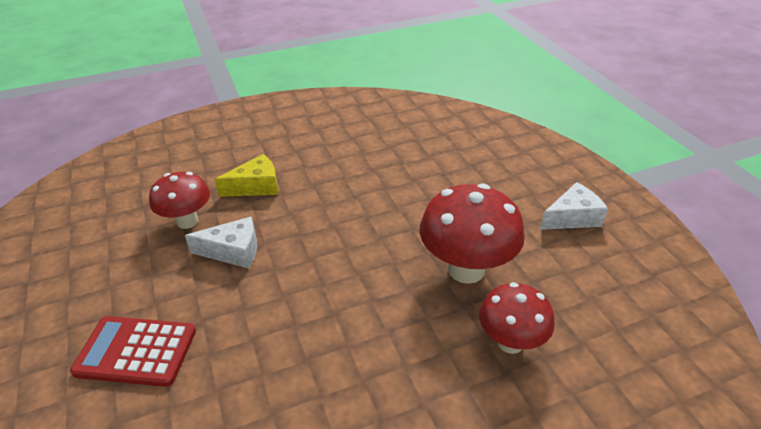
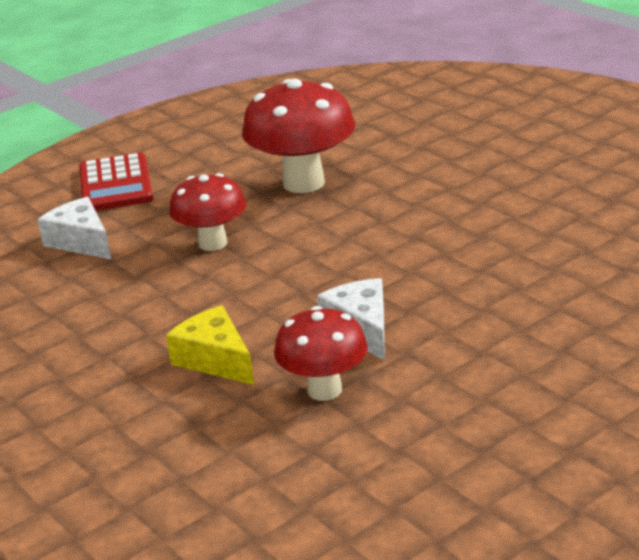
camera: 105 degrees left, 10 degrees down
(136, 351) = (553, 333): red calculator -> red calculator (115, 184)
(510, 342) = (386, 150): red mushroom -> red mushroom (213, 243)
(572, 217) = (188, 144): white cheese -> white cheese (81, 241)

